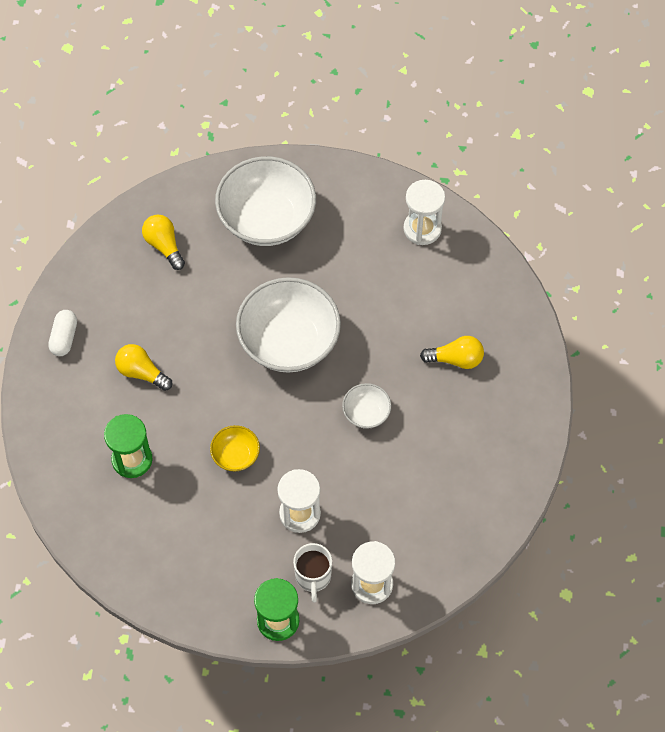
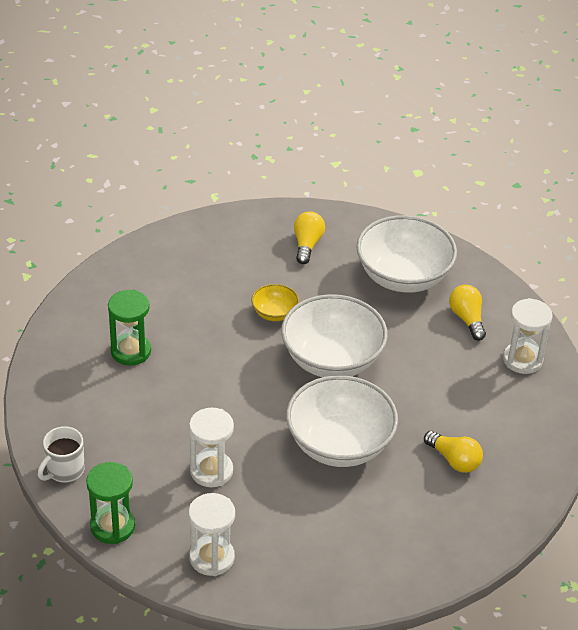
camera: 40 degrees right, 20 degrees down
(64, 338) = (172, 251): white capsule -> none
(142, 372) = (201, 306): yellow light bulb -> yellow light bulb (467, 319)
(235, 455) = (208, 401): yellow bowl -> yellow bowl (274, 313)
(313, 577) = (173, 518): white mug -> white mug (64, 470)
(366, 413) = (339, 444): white bowl -> white bowl, size x2.15

